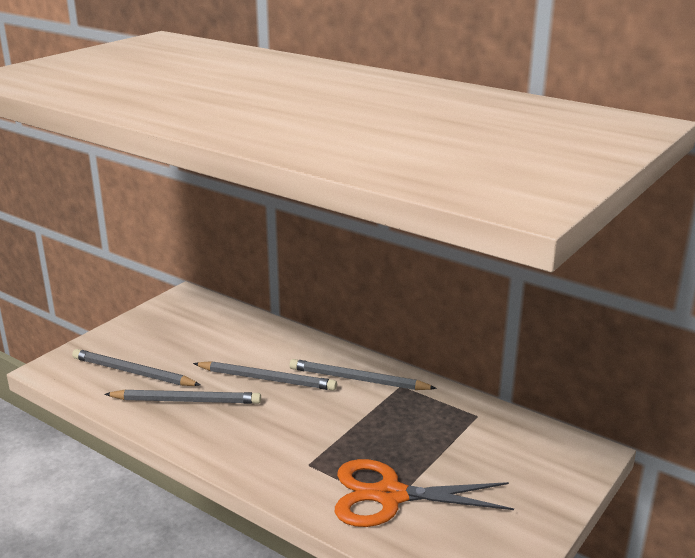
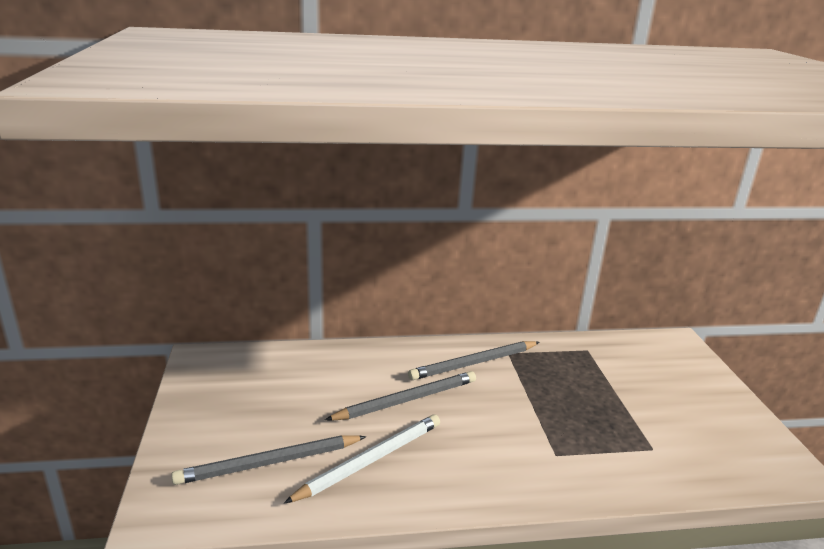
camera: 45 degrees left, 0 degrees up
(186, 400) = (370, 460): grey pencil -> white pencil
(390, 496) = (643, 443): orange scissors -> none

